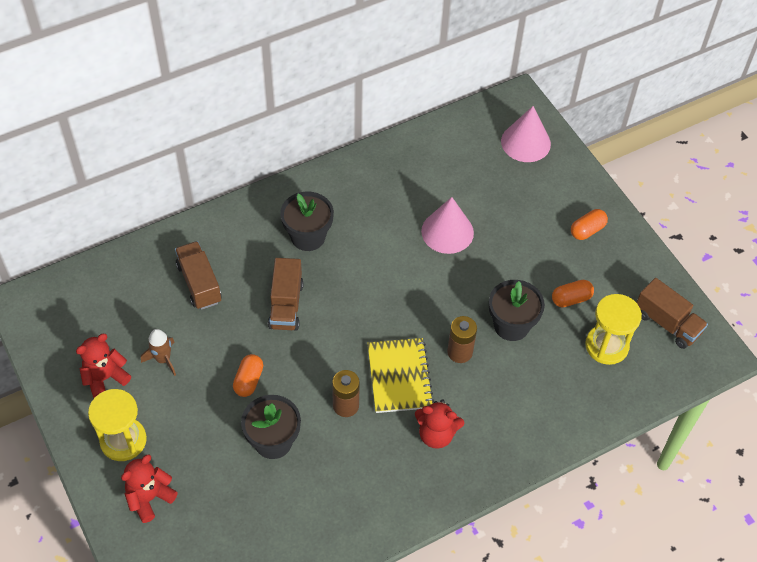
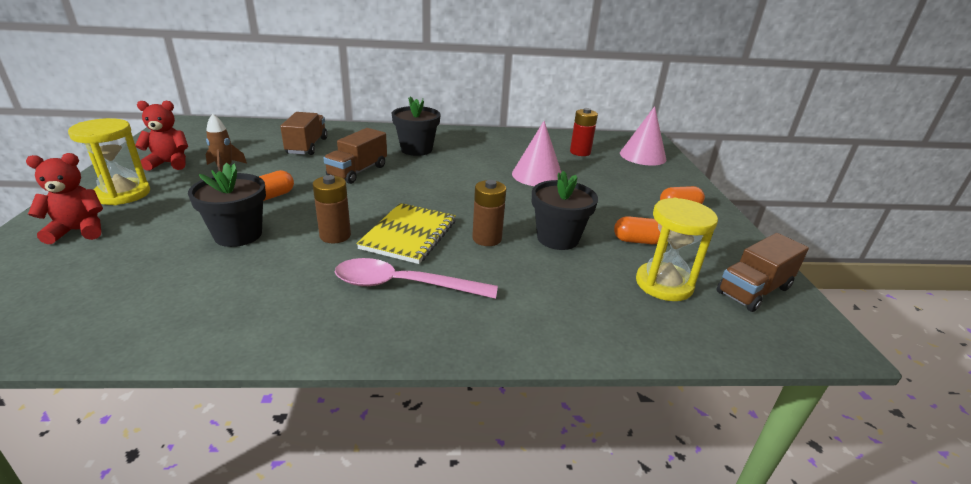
camera: 25 degrees right, 25 degrees down
(436, 434) = (404, 285): red teddy bear -> pink spoon
(464, 164) = (580, 152): none -> red battery
(667, 323) = (753, 290): brown truck -> brown truck turned 75 degrees clockwise

